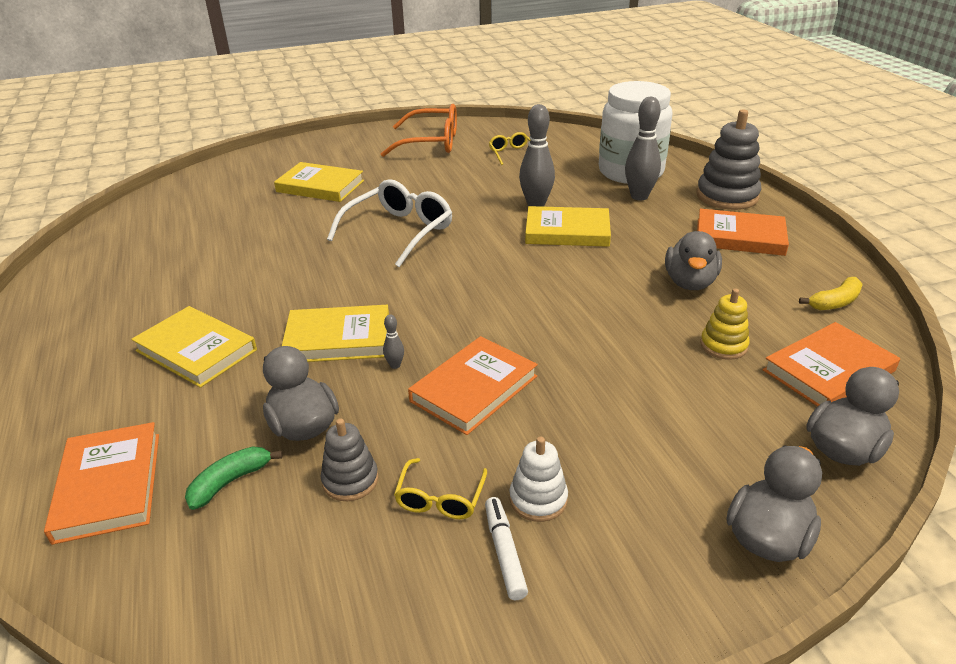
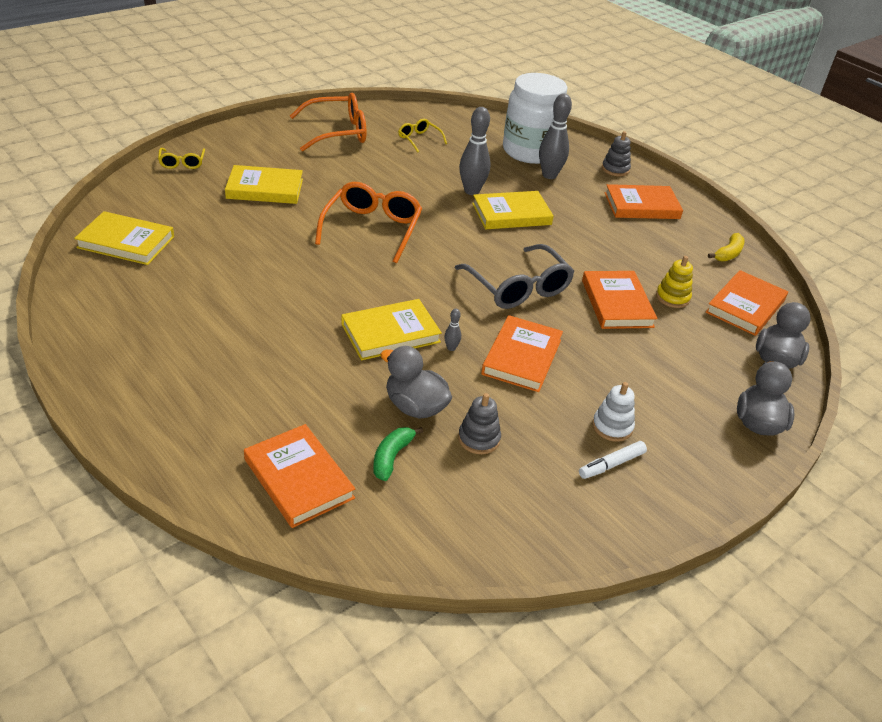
camera: 25 degrees left, 5 degrees up
(196, 350) = (277, 361): yellow book -> yellow book (126, 242)
(398, 232) = (372, 229): white glasses -> orange glasses
(440, 497) = (548, 438): yellow glasses -> yellow glasses (182, 163)
(504, 552) = (611, 464): white marker -> white marker turned 90 degrees counterclockwise
(523, 308) = (517, 287): none -> grey glasses
(640, 343) = (617, 303): none -> orange book
(690, 282) = (626, 250): grey duck -> none
(727, 196) = (615, 169): grey stacking toy -> grey stacking toy, size x0.56

